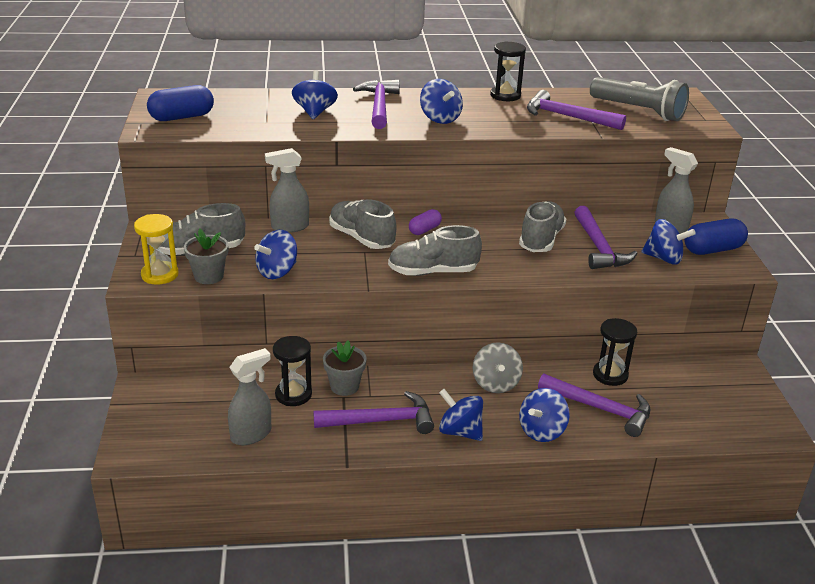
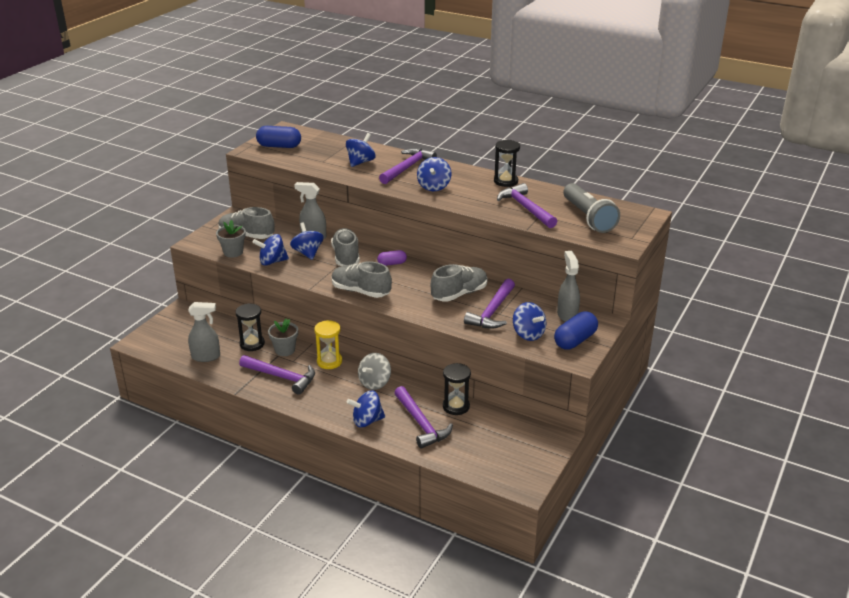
camera: 35 degrees right, 0 degrees up
(160, 275) = (209, 243): yellow hourglass -> yellow hourglass (329, 361)
(460, 431) = (318, 401): blue spinning top -> blue spinning top (308, 253)
(712, 249) = (575, 340): blue capsule -> blue capsule turned 60 degrees counterclockwise

